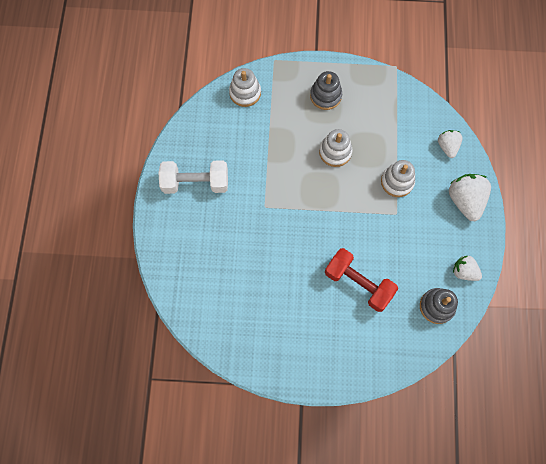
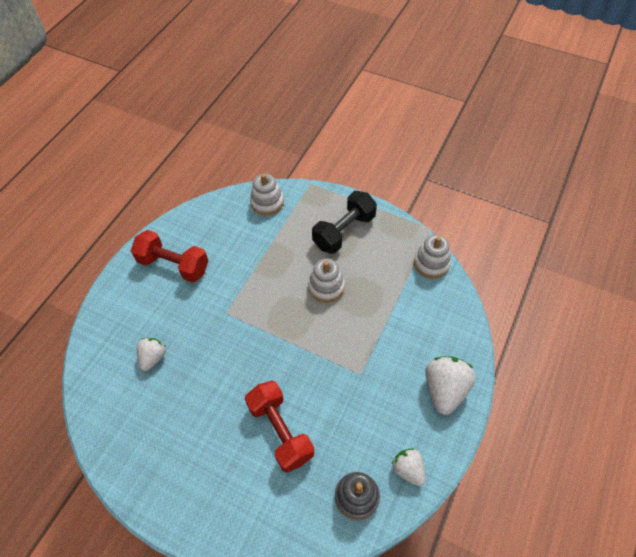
camera: 25 degrees right, 15 degrees down
(196, 183) = (173, 265): white dumbbell -> red dumbbell
(325, 96) = (344, 231): grey stacking toy -> black dumbbell
(397, 182) = (377, 340): white stacking toy -> white stacking toy (431, 263)
(447, 147) = (450, 325): white strawberry -> white strawberry (153, 357)

